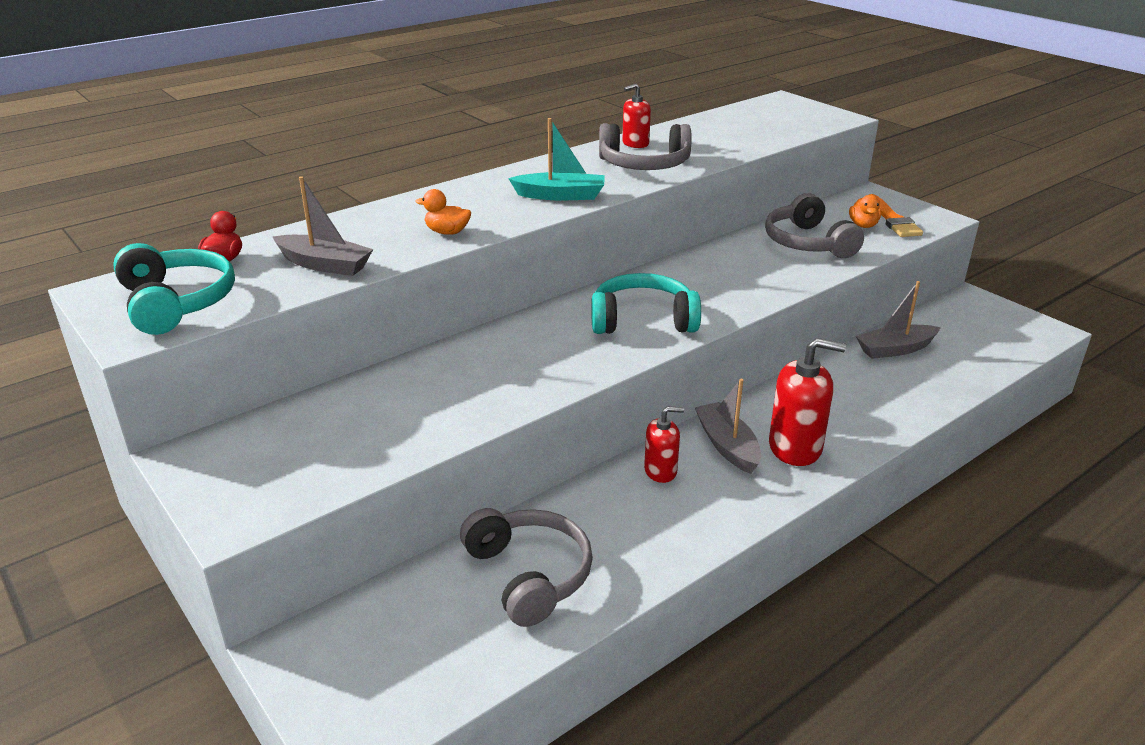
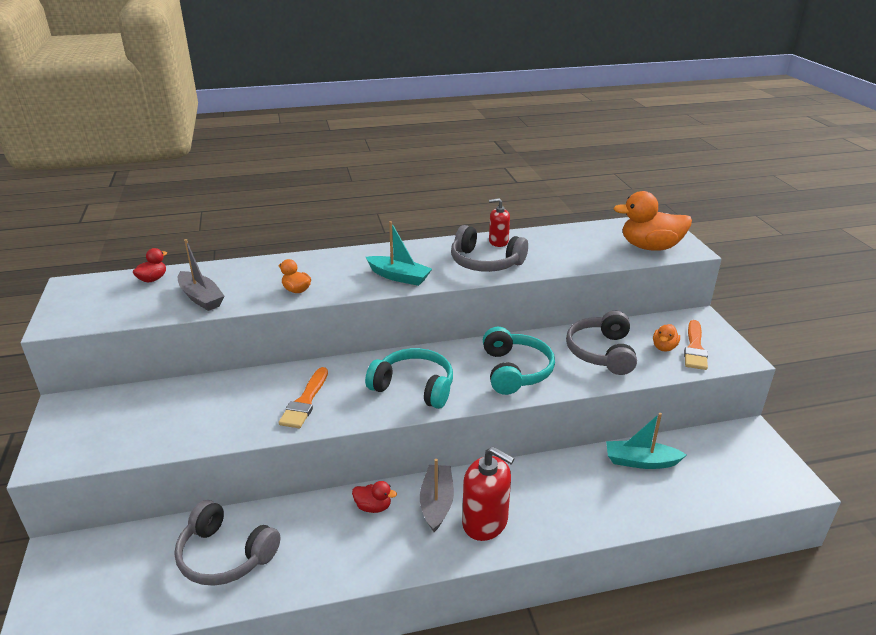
camera: 25 degrees right, 0 degrees up
(177, 303) = (98, 305): turquoise headphones -> turquoise headphones (515, 371)
(527, 366) = (305, 401): none -> orange brush
(529, 575) = (225, 555): grey headphones -> grey headphones turned 120 degrees clockwise
(660, 471) = (373, 507): red soap dispenser -> red duck
(801, 121) = (650, 247): none -> orange duck
(895, 349) = (640, 461): grey boat -> turquoise boat

